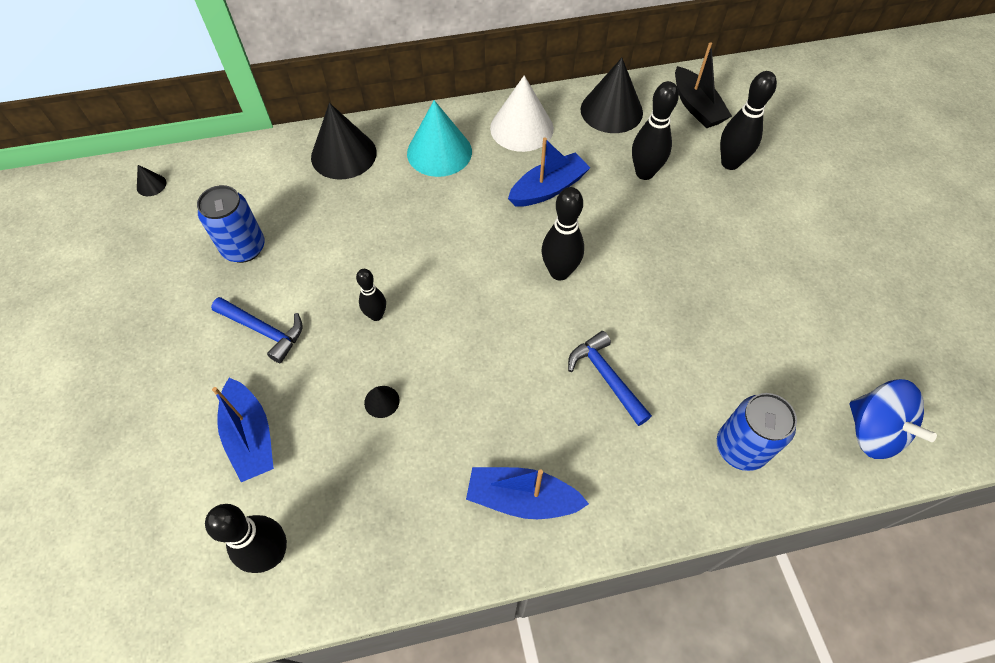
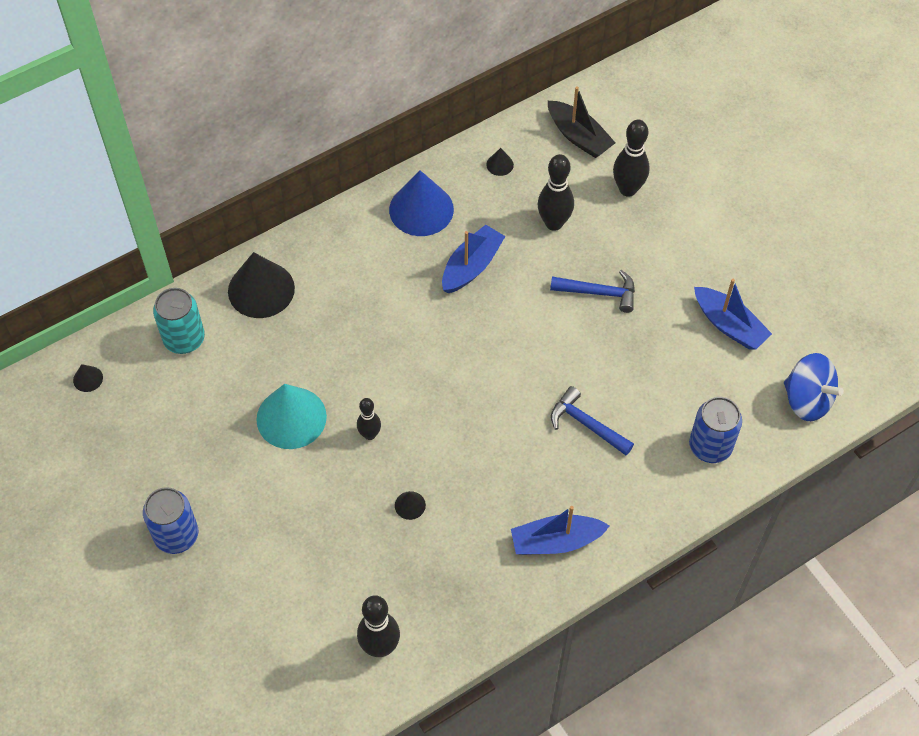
camera: 20 degrees left, 0 degrees up
(244, 248) = (216, 412): blue can -> blue can (176, 535)
(251, 436) = (314, 569): blue boat -> blue boat (729, 325)
(253, 176) = (184, 339): none -> turquoise can
(264, 331) = (277, 480): blue hammer -> blue hammer (599, 293)
(439, 152) = (353, 259): turquoise cone -> turquoise cone (291, 417)
(521, 128) = (421, 209): white cone -> blue cone
(559, 272) = (513, 344): black bowling pin -> none
(611, 110) = (500, 164): black cone -> black cone, size x0.43

